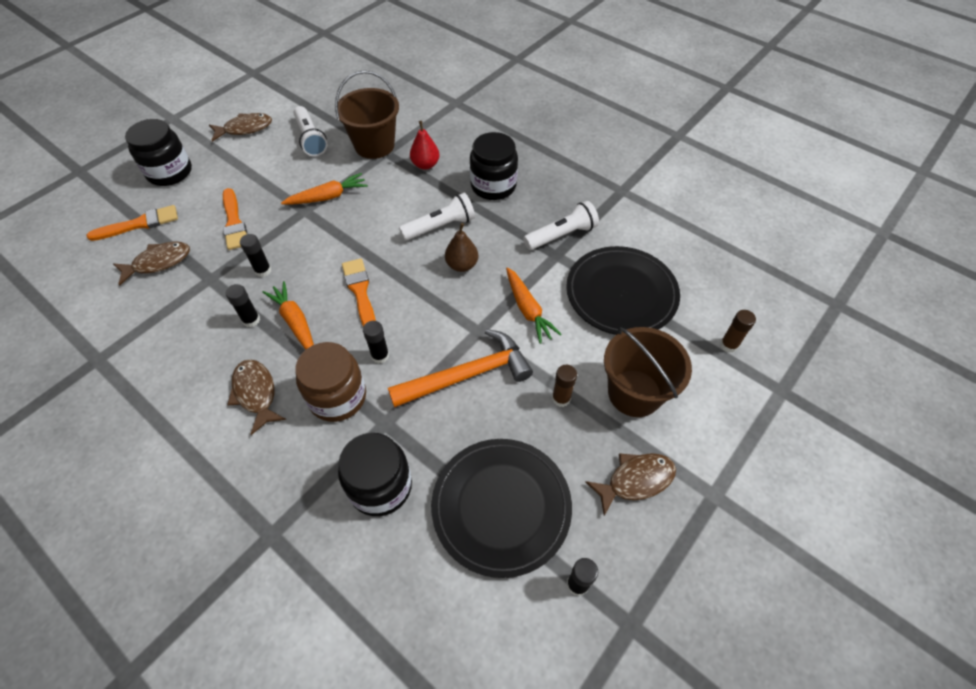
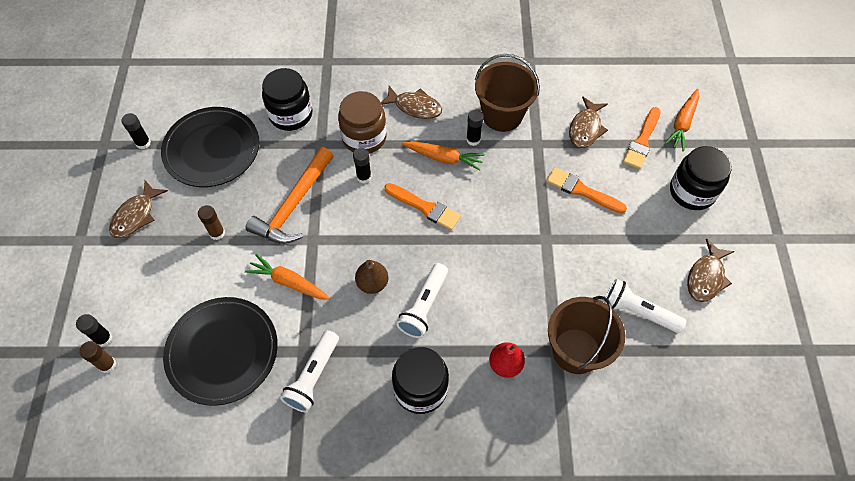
camera: 140 degrees right, 5 degrees up
(263, 270) = (510, 173): black glue stick -> black glue stick (103, 338)
(328, 197) = (545, 264): orange carrot -> orange carrot (682, 124)
(634, 393) = (166, 272): brown bucket -> brown bucket (502, 115)

